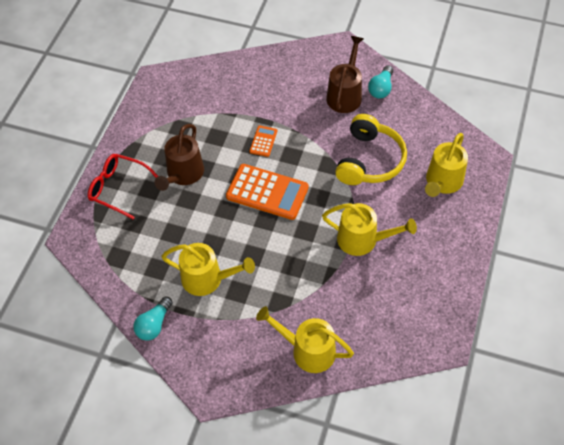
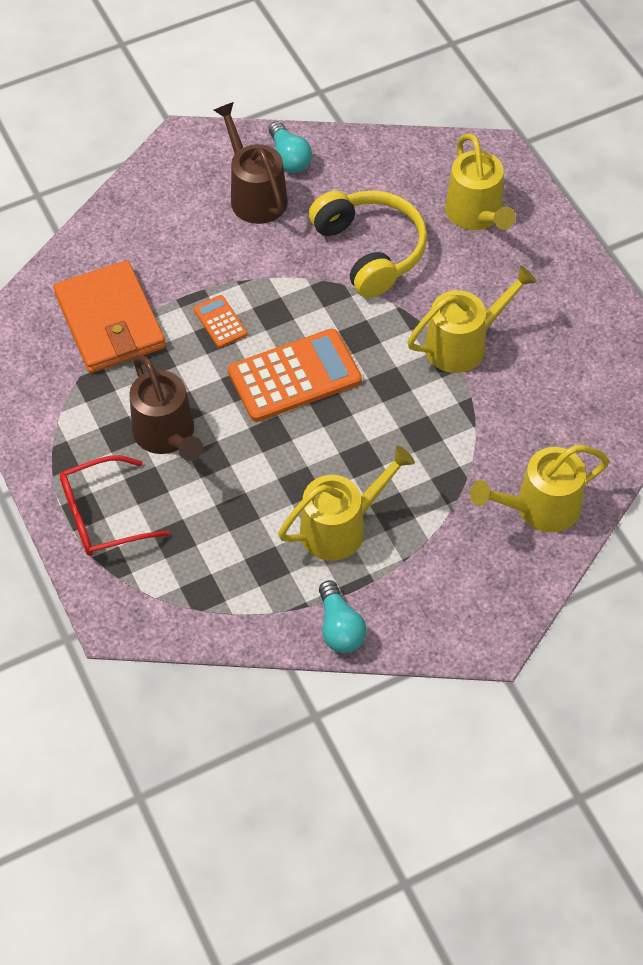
camera: 45 degrees left, 0 degrees up
(218, 105) = (110, 321): none -> orange wallet

